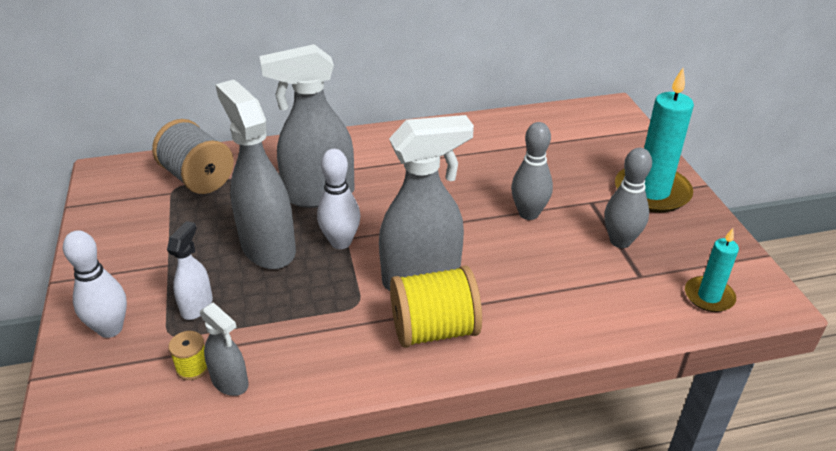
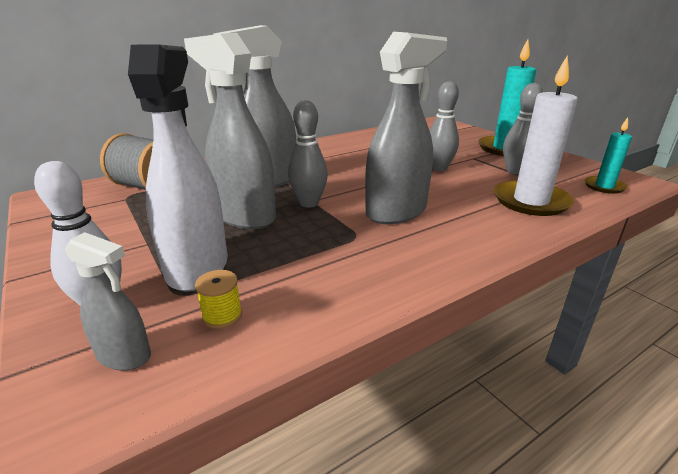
camera: 20 degrees left, 10 degrees down
(197, 306) = (197, 267): white spray bottle -> white spray bottle, size x2.00
(230, 382) = (274, 318): grey spray bottle -> grey spray bottle (124, 356)
(341, 242) = (309, 203): white bowling pin -> grey bowling pin
(434, 330) = (438, 239): yellow spool -> none
(587, 299) = (530, 201): none -> white candle

